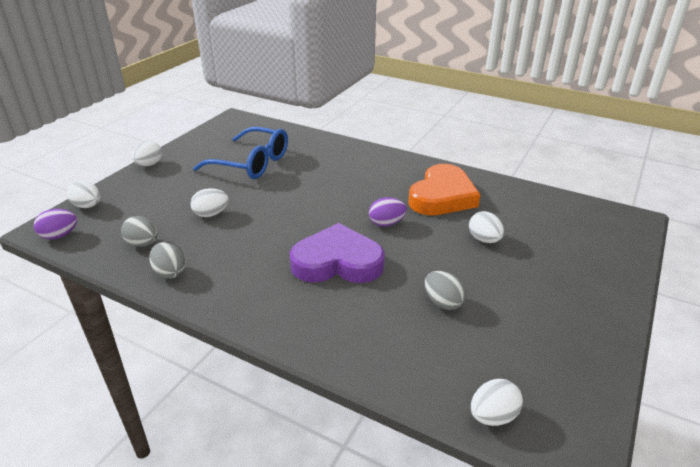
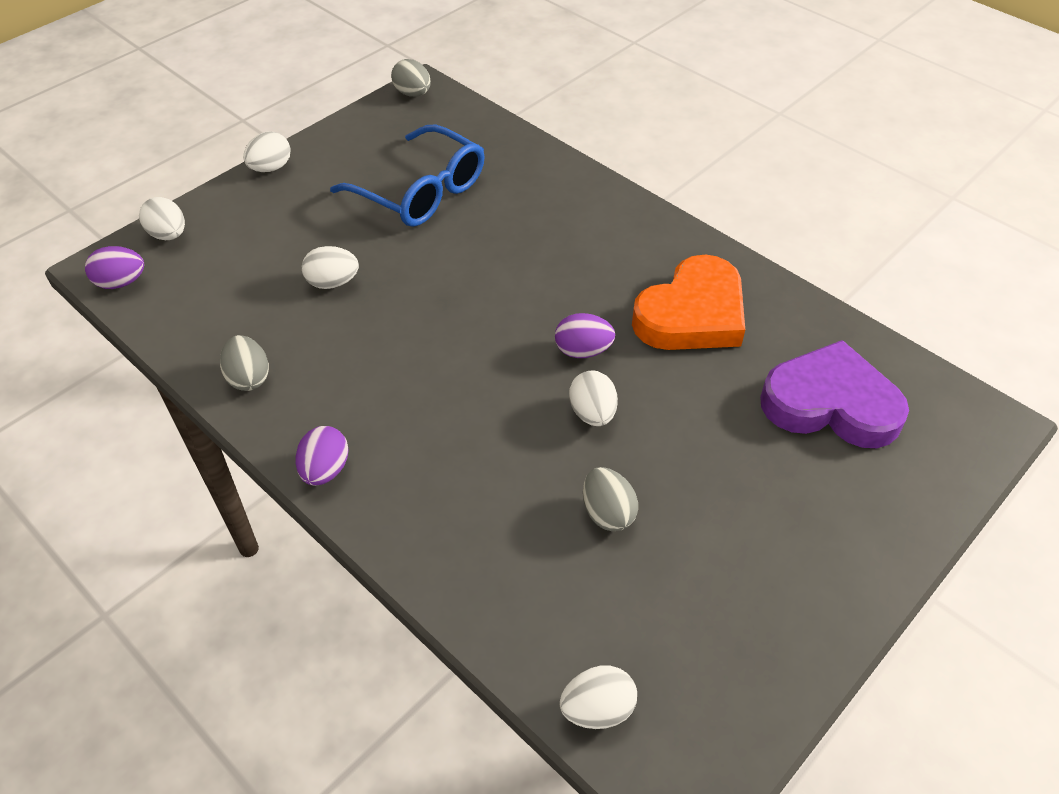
camera: 15 degrees right, 15 degrees up
(143, 244) = (226, 319): grey egg -> grey egg (413, 94)
(243, 314) = (325, 470): none -> purple egg
(337, 262) = (483, 408): purple heart -> purple heart (830, 404)
(484, 239) = (721, 412): white egg -> white egg (592, 413)

